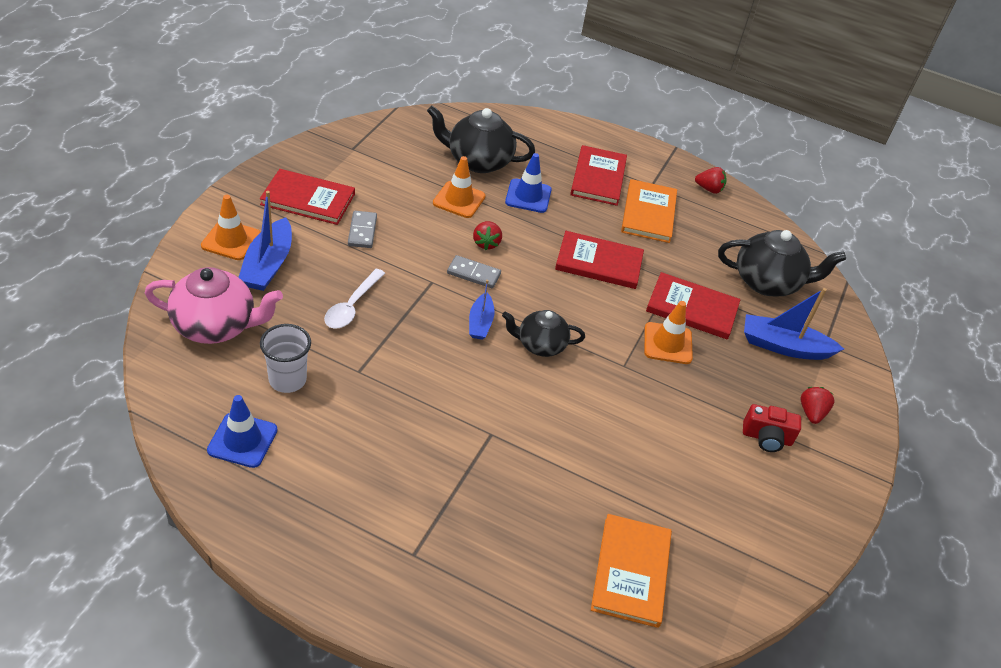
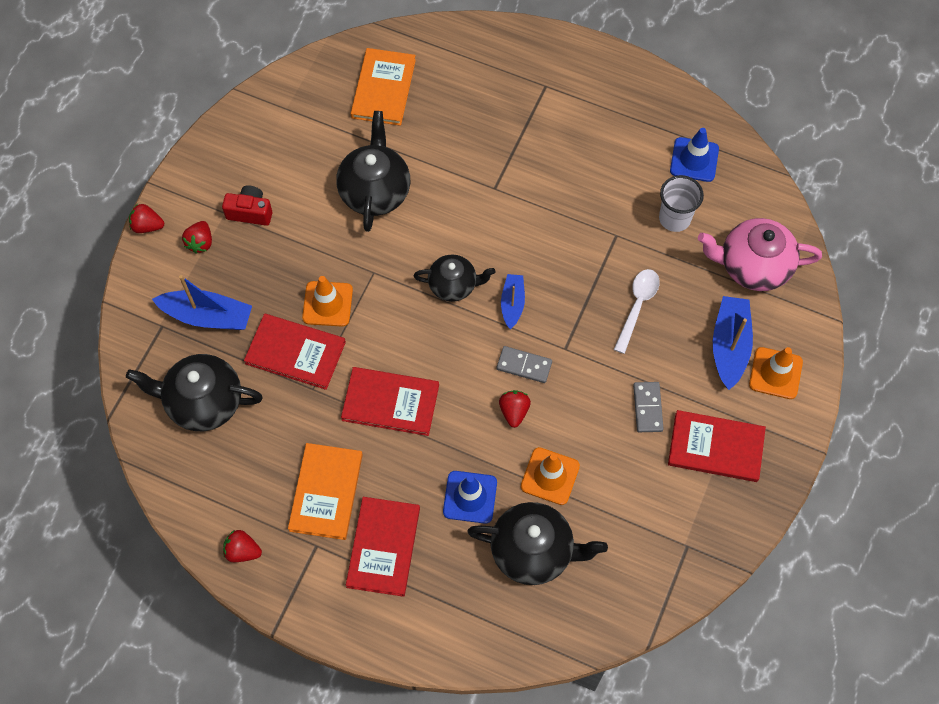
camera: 175 degrees left, 20 degrees up
(630, 445) = (375, 191): none -> black teapot
(873, 435) = (147, 226): none -> red strawberry

